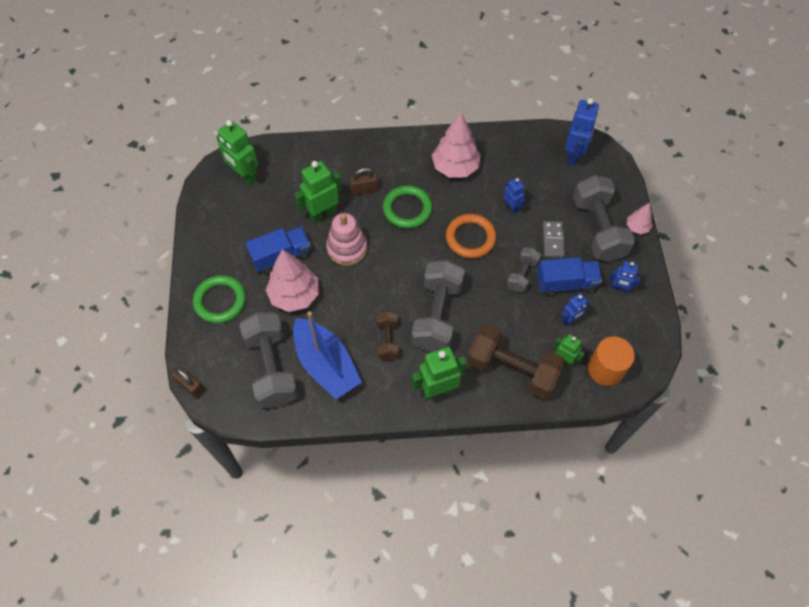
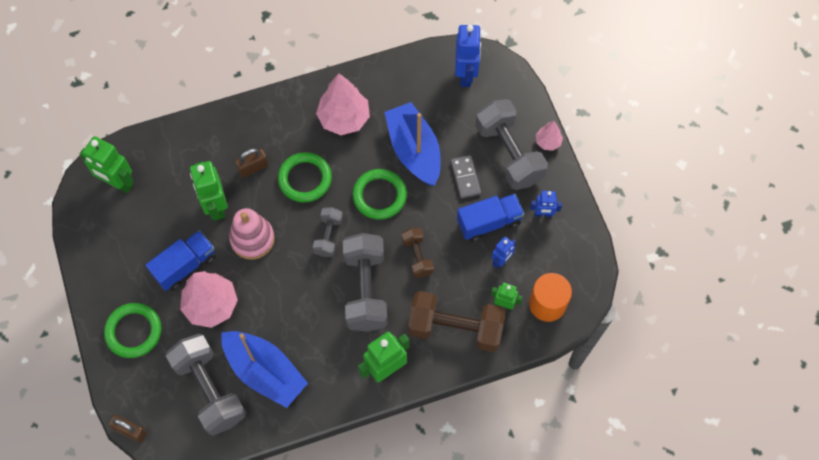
camera: 15 degrees left, 5 degrees up
(323, 214) = (216, 206): green robot -> green robot turned 60 degrees counterclockwise
(388, 340) = (321, 329): brown dumbbell -> brown dumbbell (417, 256)
(470, 238) = (379, 196): orange ring -> green ring
(511, 207) = (414, 150): blue robot -> blue boat
(522, 275) = (442, 224): grey dumbbell -> grey dumbbell (328, 236)

